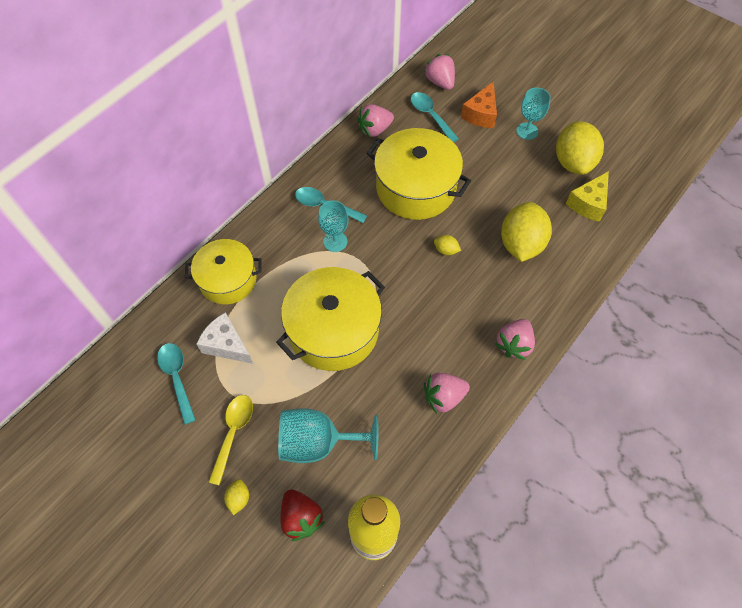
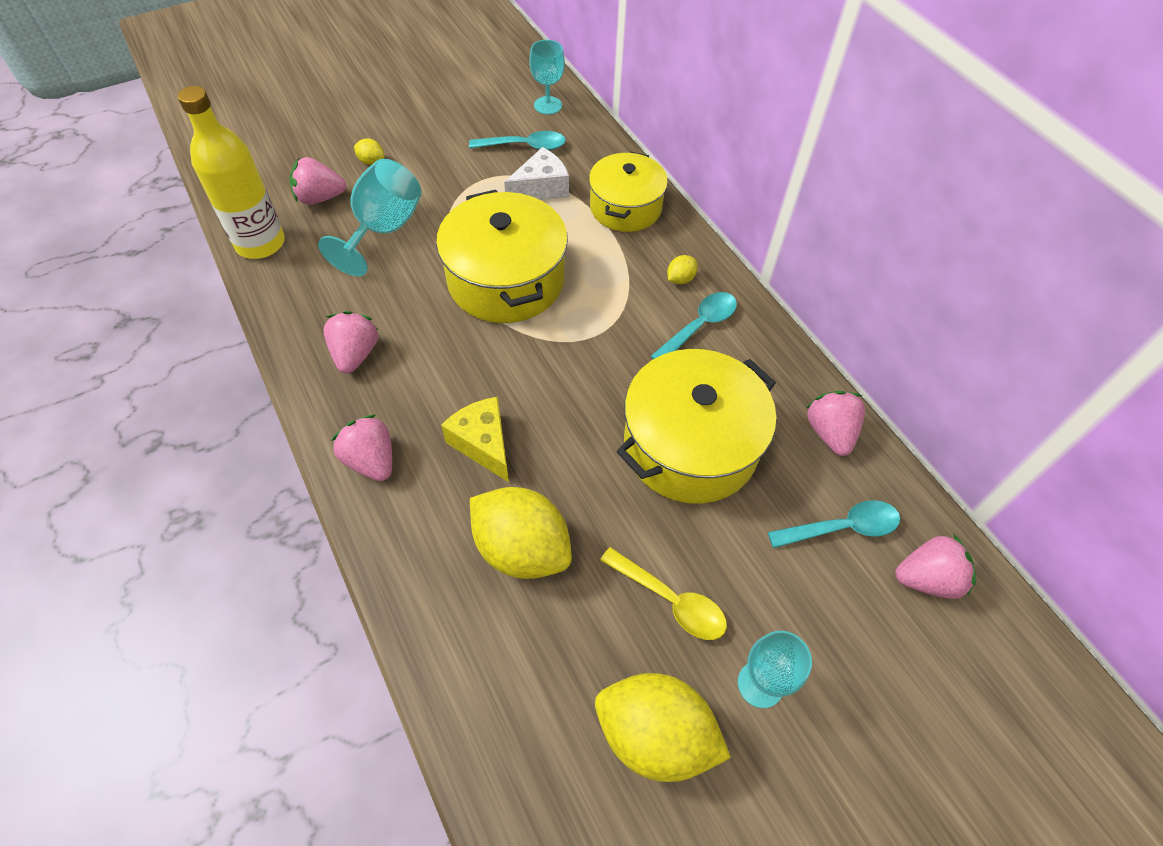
camera: 110 degrees right, 5 degrees down
(233, 433) = (438, 172): yellow spoon -> yellow spoon (670, 600)
(301, 517) = (320, 198): red strawberry -> pink strawberry
(335, 241) = (634, 319): turquoise goblet -> turquoise goblet (548, 105)
(446, 250) = (560, 440): yellow lemon -> yellow lemon (680, 279)
(481, 114) = (825, 616): orange cheese -> none
(588, 203) = (550, 708): yellow cheese -> yellow cheese (483, 444)

